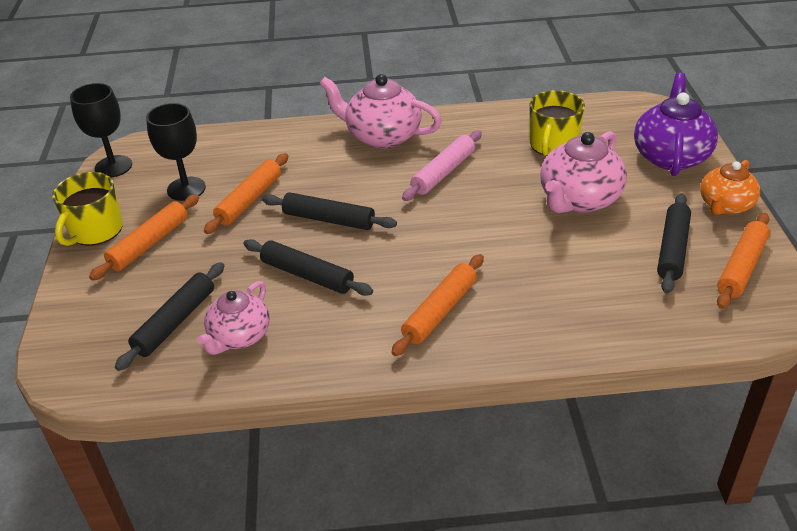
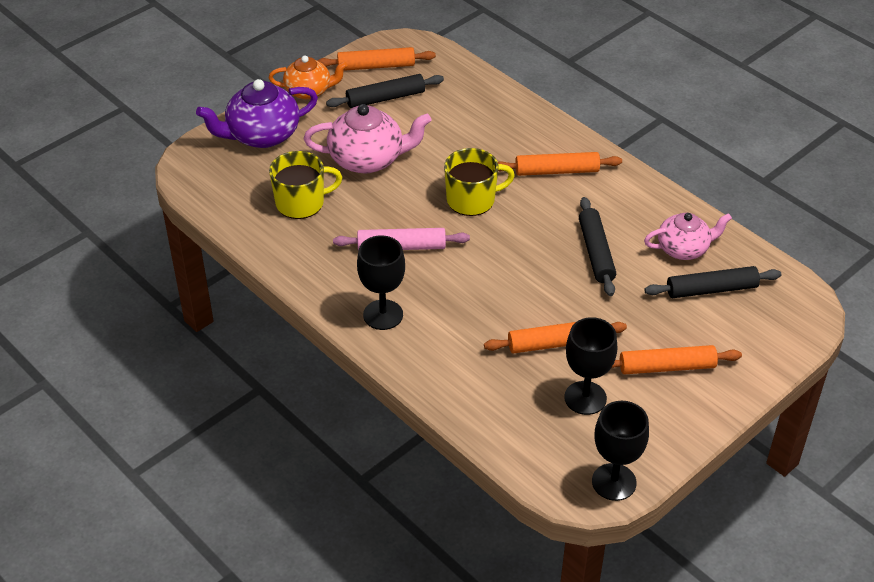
camera: 130 degrees left, 5 degrees up
(95, 230) = (693, 416): yellow mug -> yellow mug (472, 200)
(329, 219) = (527, 278): black rolling pin -> none
(382, 136) = (383, 315): pink teapot -> black goblet

